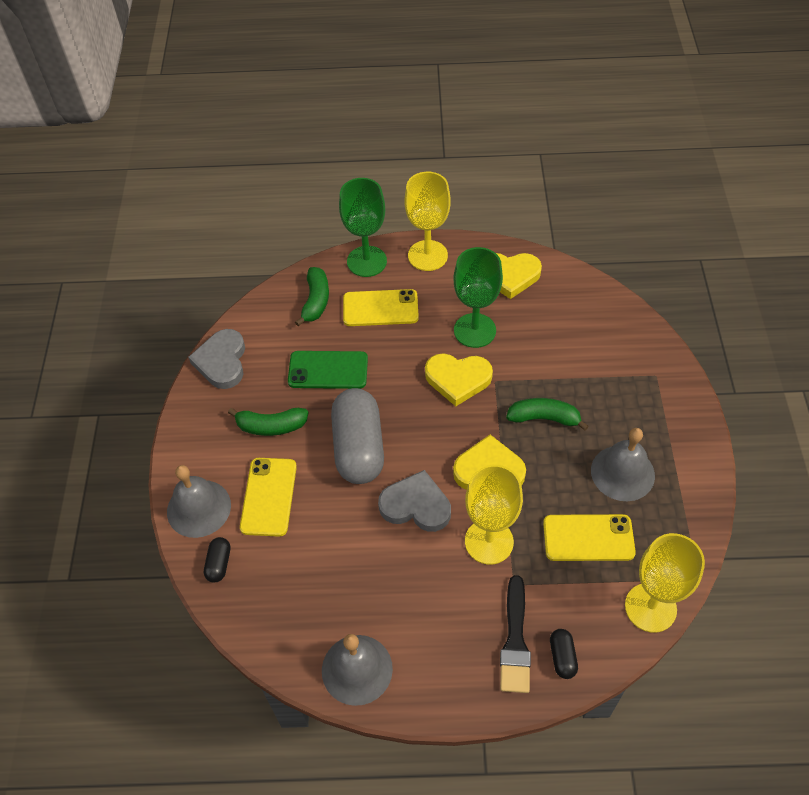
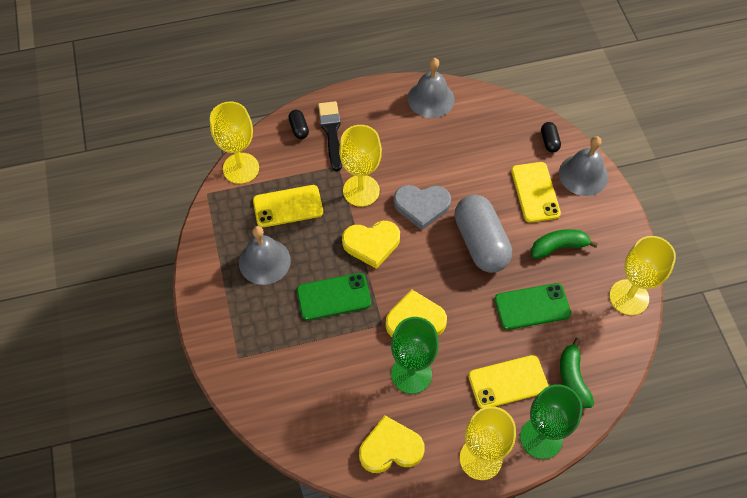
camera: 165 degrees right, 5 degrees up
(222, 361) = (629, 297): grey heart -> yellow goblet
(544, 418) = (333, 296): green banana -> green phone

